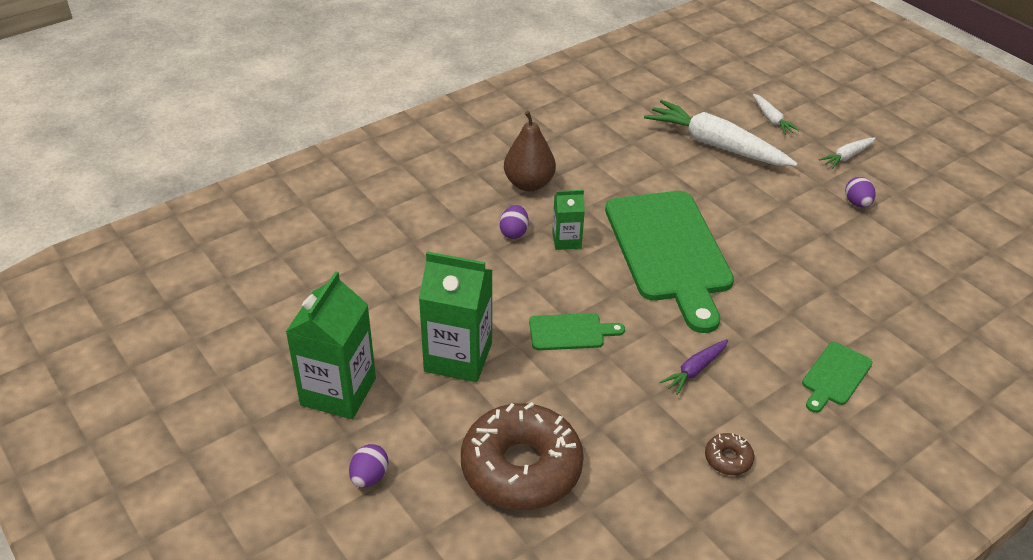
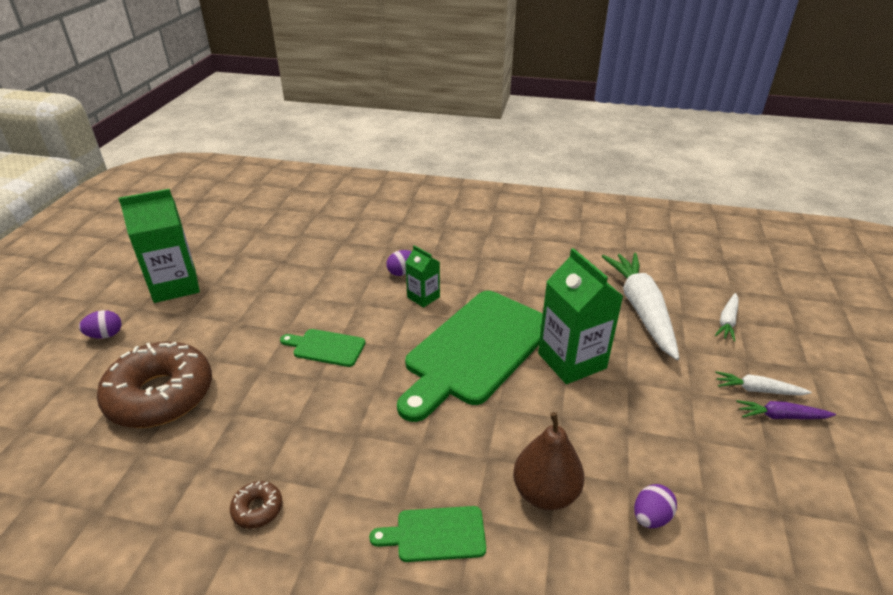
camera: 50 degrees right, 5 degrees down
(458, 357) = (250, 313): green carton -> green carton (571, 361)
(529, 184) = (461, 253): brown pear -> brown pear (545, 493)
(570, 332) = (326, 347): green cutting board -> green cutting board turned 150 degrees clockwise
(695, 370) = (349, 434): purple carrot -> purple carrot (781, 416)
(857, 203) = (702, 430): purple egg -> purple egg (651, 517)

